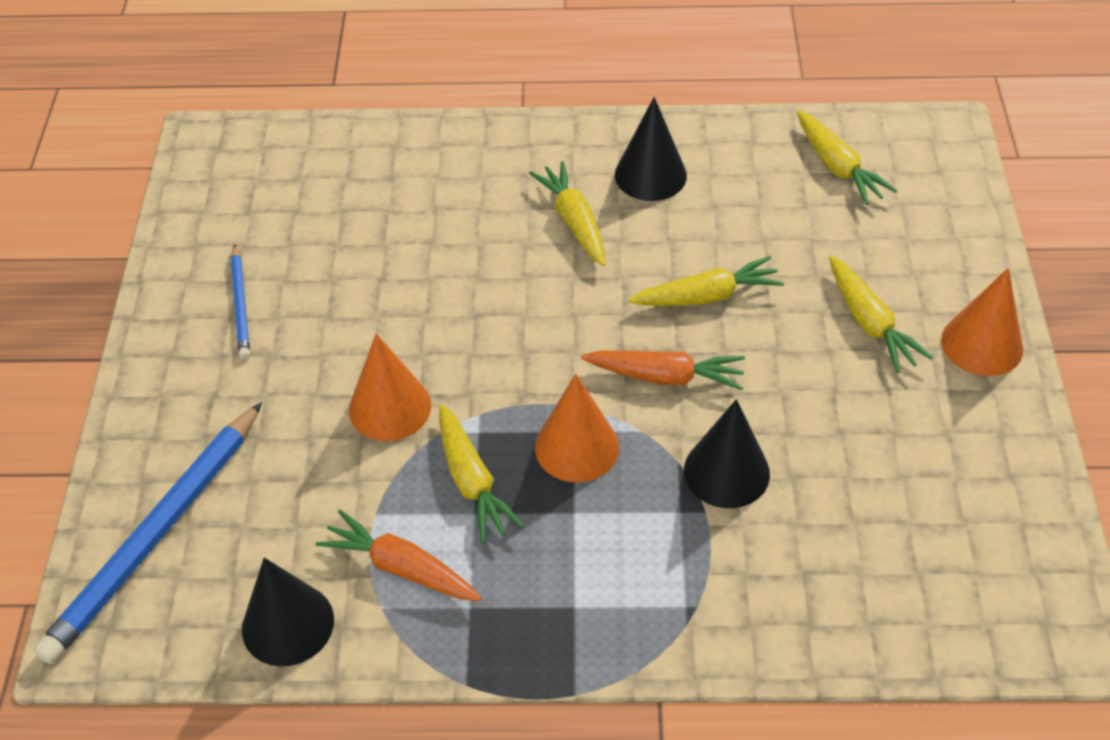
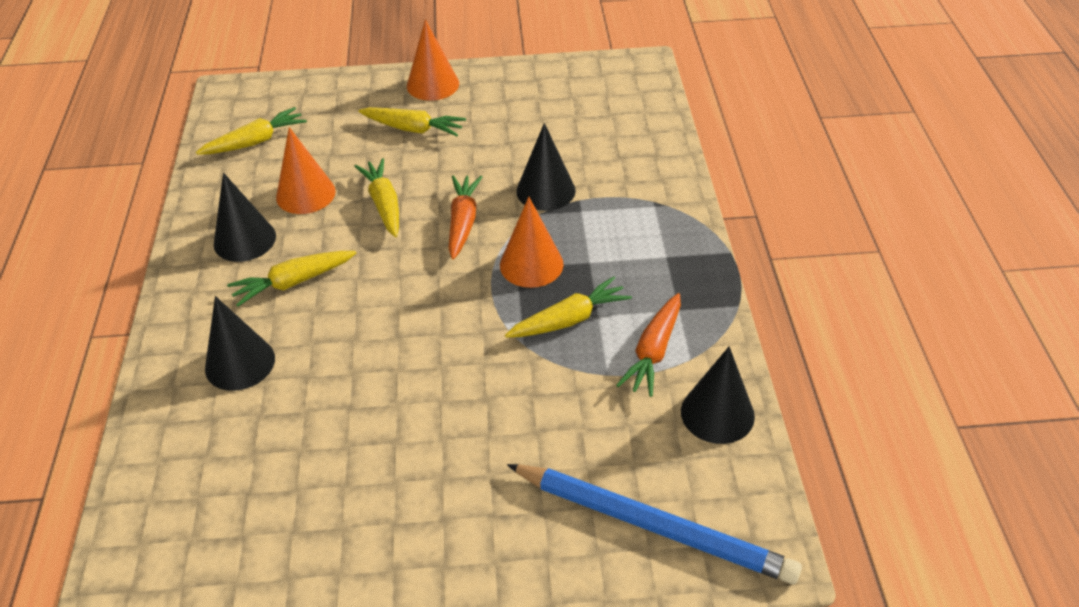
camera: 95 degrees left, 5 degrees down
(240, 304) = (377, 516): blue pencil -> none
(390, 407) = (500, 379): orange cone -> orange cone (305, 194)
(460, 189) = (240, 363): none -> black cone
(869, 323) = (413, 129): yellow carrot -> yellow carrot turned 45 degrees clockwise

